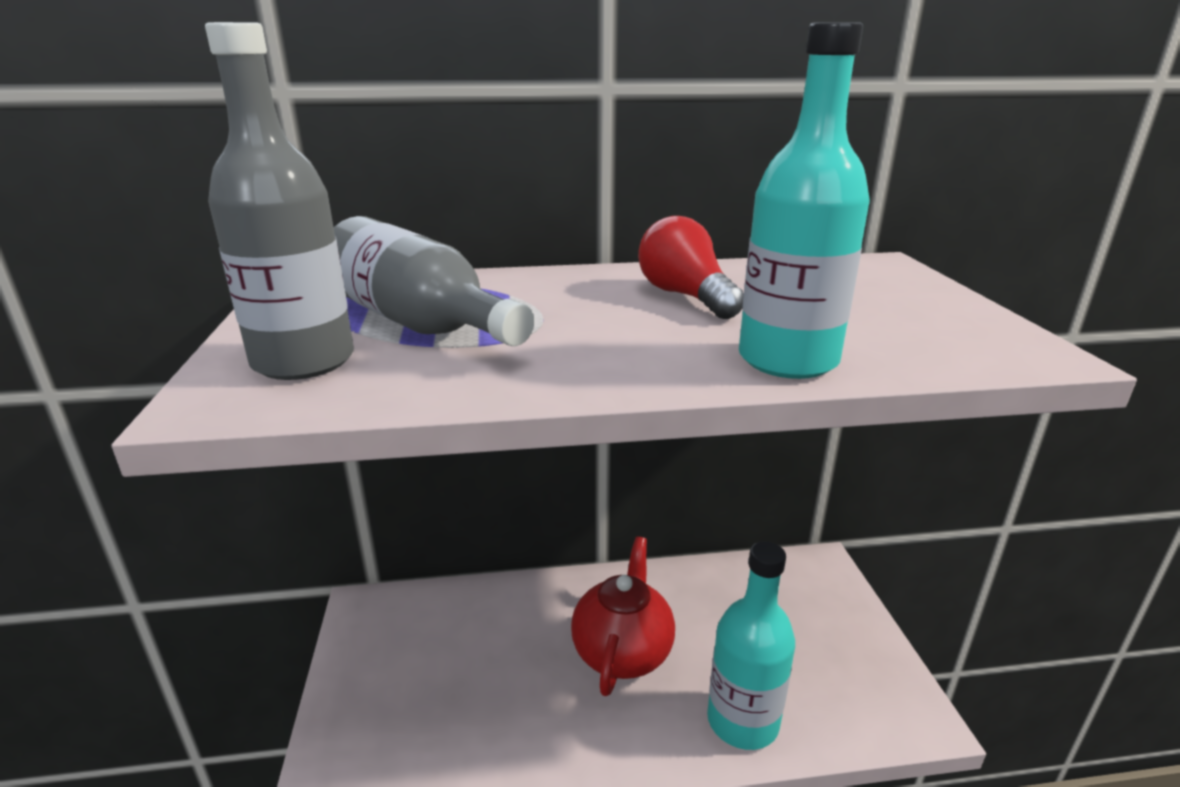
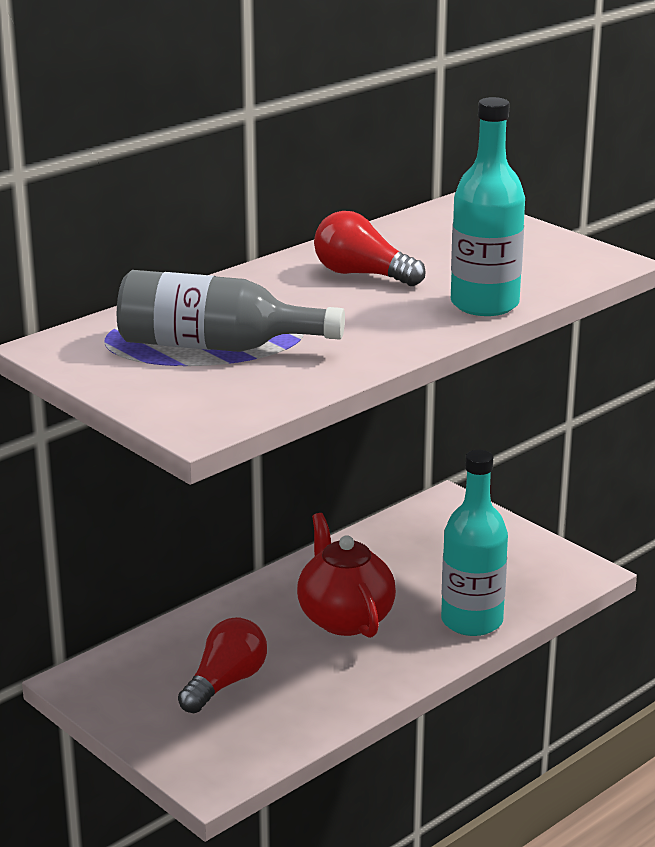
camera: 35 degrees left, 0 degrees up
(303, 361) = (195, 391): grey bottle -> none
(457, 672) = (225, 683): none -> red light bulb

